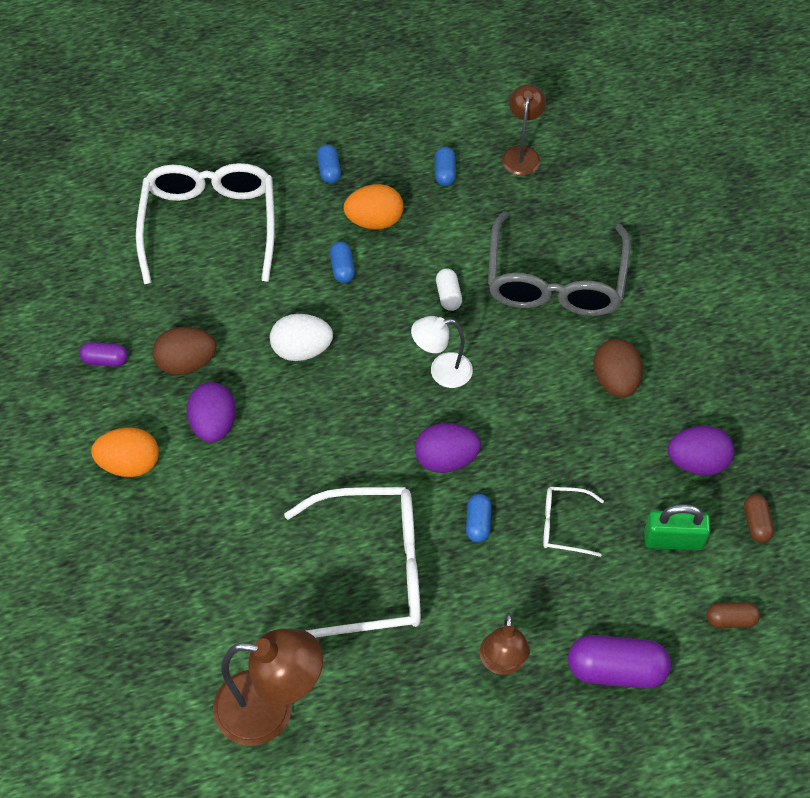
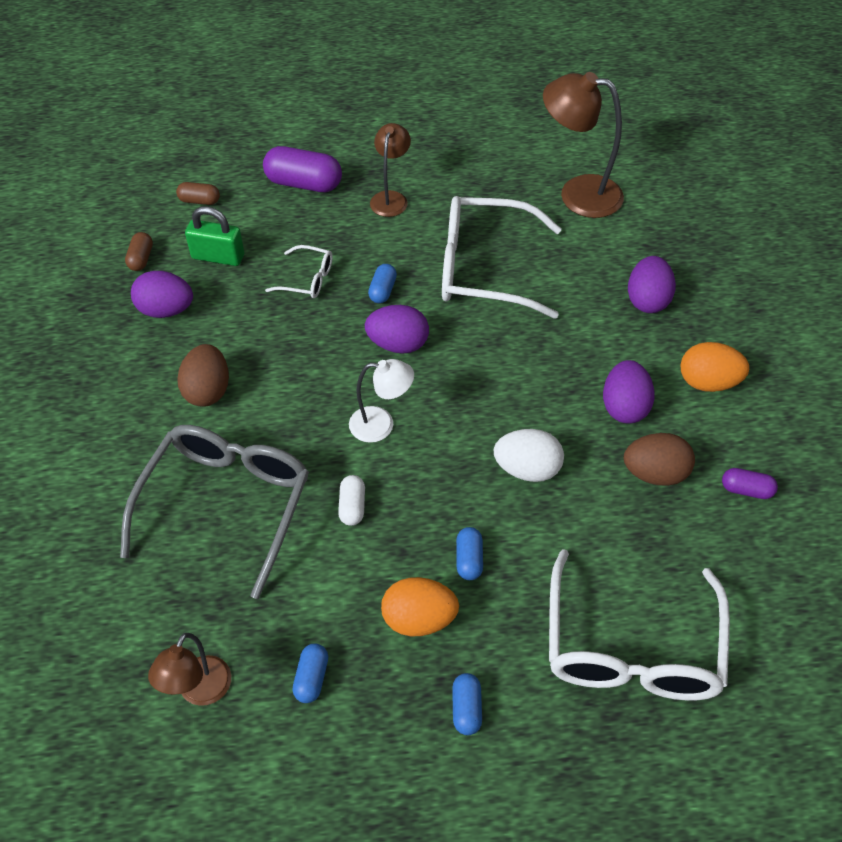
camera: 170 degrees left, 5 degrees down
(187, 556) = (647, 300): none -> purple egg

